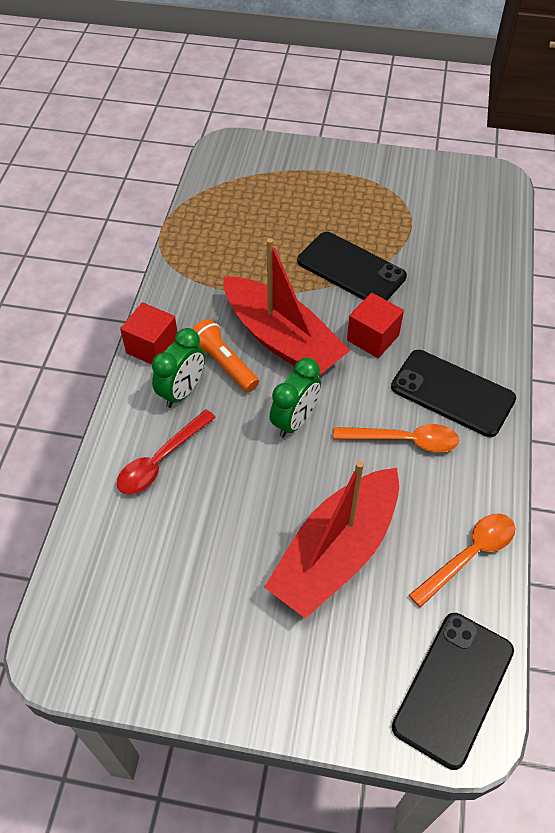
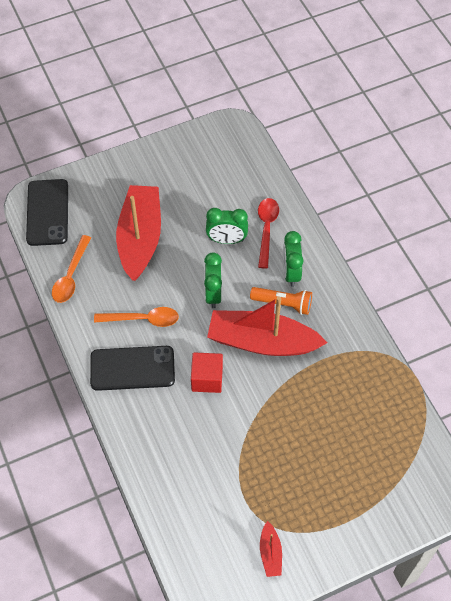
camera: 145 degrees right, 5 degrees up
(152, 347) = (334, 288): red cube -> none
(222, 477) = (226, 240): none -> green clock
(351, 269) = (260, 427): black phone -> none
(404, 440) = (143, 319): orange spoon -> orange spoon turned 150 degrees counterclockwise
(417, 183) = (270, 553): none -> red boat

